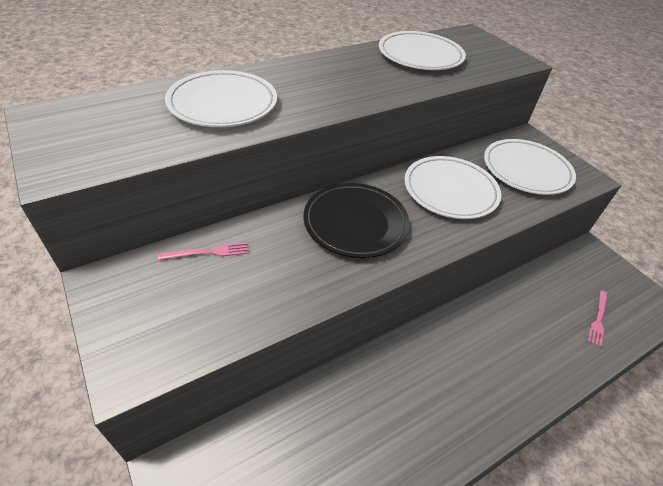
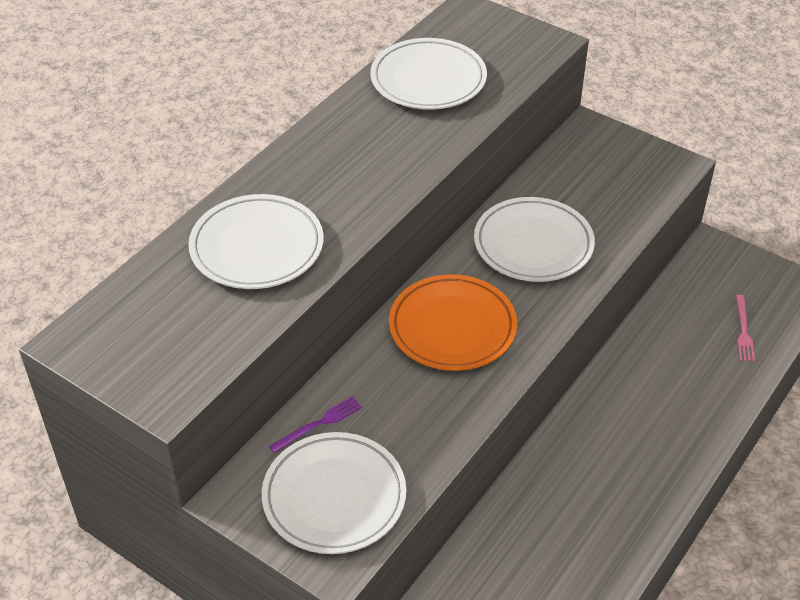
camera: 20 degrees left, 0 degrees up
(208, 252) = (319, 424): pink fork -> purple fork
(355, 223) = (452, 327): black plate -> orange plate
(526, 170) = (605, 181): white plate -> white plate (334, 497)

